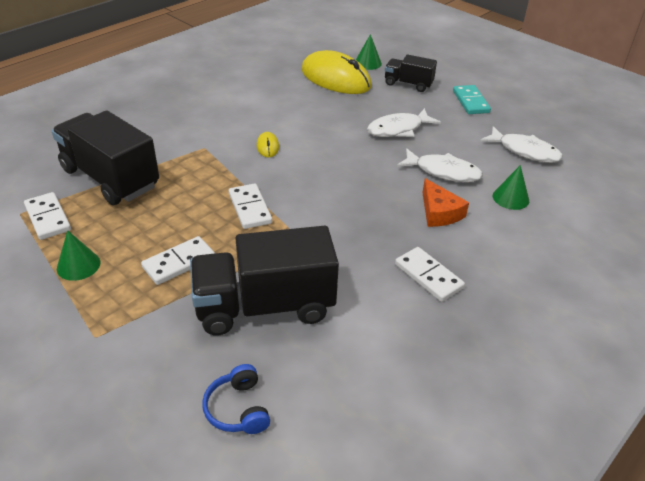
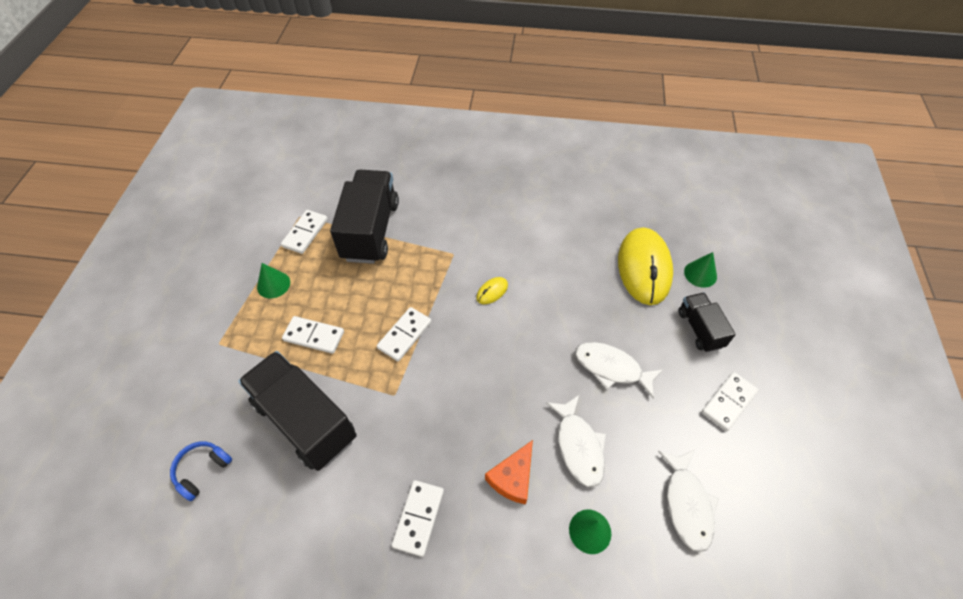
camera: 55 degrees right, 15 degrees up
(471, 102) = (728, 402): turquoise domino -> white domino

